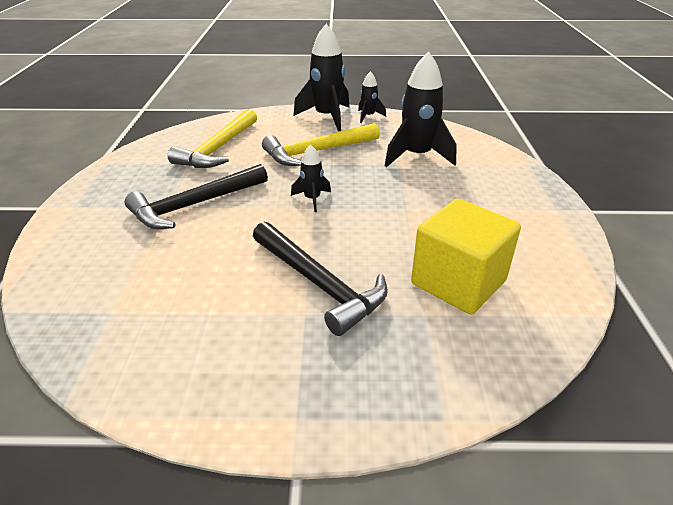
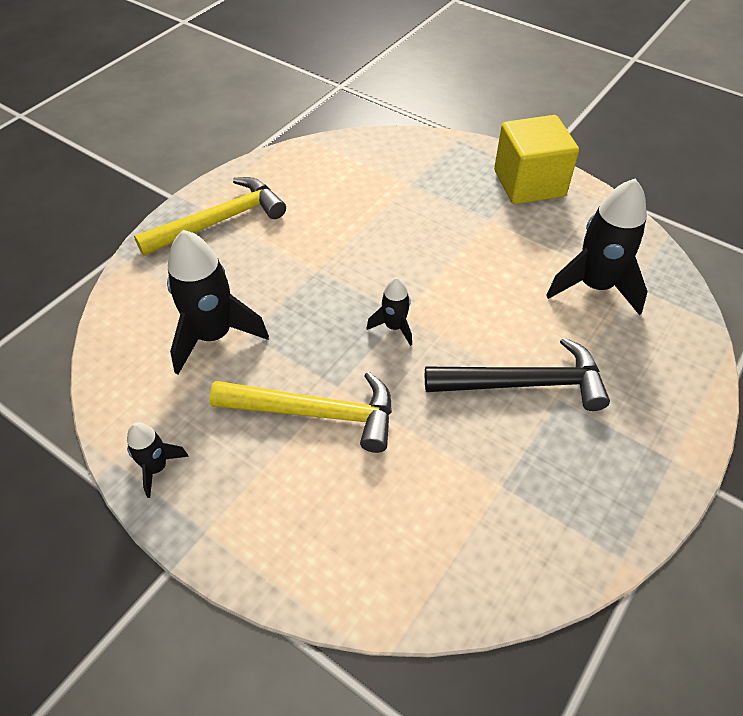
camera: 145 degrees left, 15 degrees up
(218, 149) = (441, 502): yellow hammer -> yellow hammer (220, 221)
(319, 284) = (462, 235): black hammer -> none
(327, 117) = (216, 505): black rocket -> black rocket (595, 286)
(458, 282) = (362, 191): yellow cube -> yellow cube (529, 183)

